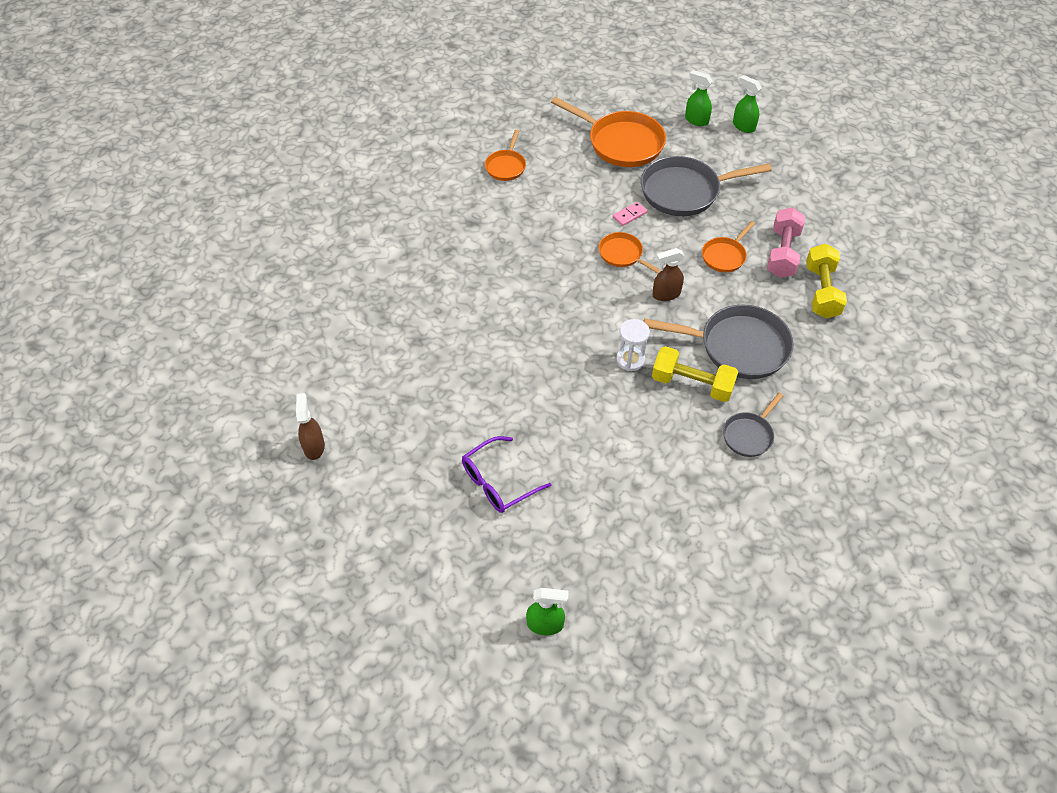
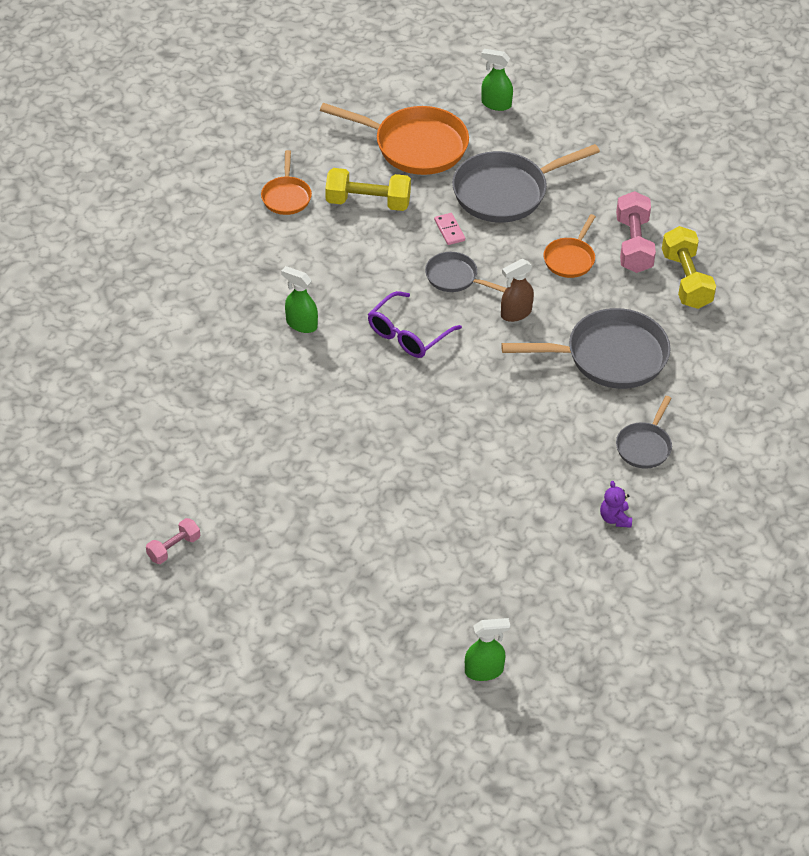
camera: 15 degrees left, 5 degrees down
(314, 446) = (174, 548): brown spray bottle -> pink dumbbell
(498, 482) = (391, 544): purple glasses -> purple glasses (408, 334)
(622, 255) = (454, 277): orange pan -> grey pan
(629, 215) = (449, 230): pink domino -> pink domino turned 60 degrees counterclockwise
(630, 360) = (496, 391): white hourglass -> none
(692, 384) = (570, 405): yellow dumbbell -> yellow dumbbell (368, 202)
(705, 498) = (615, 518): none -> purple teddy bear
(743, 126) = (553, 103): green spray bottle -> green spray bottle (301, 324)

